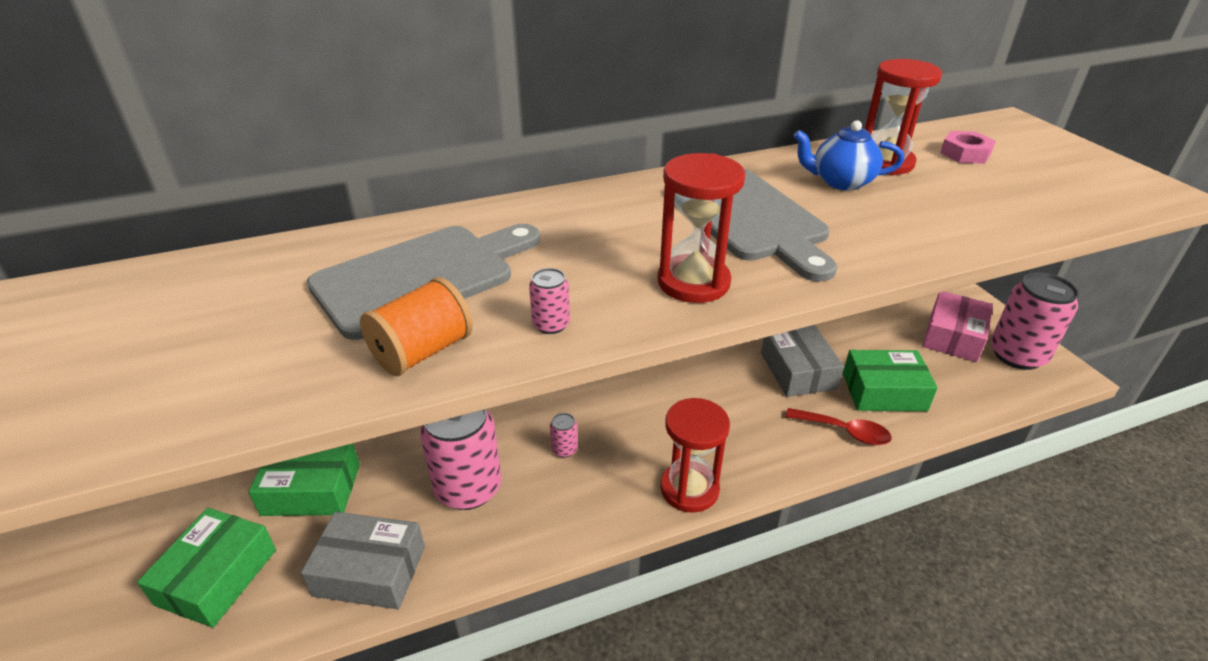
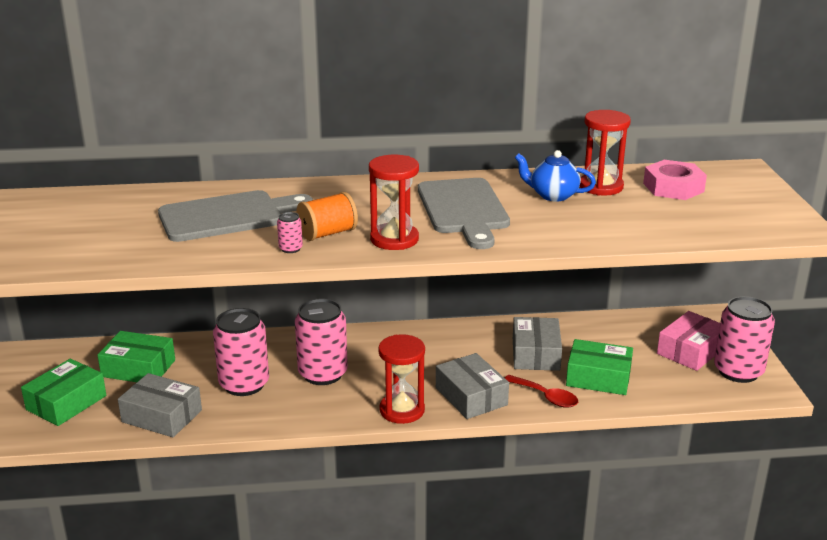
camera: 15 degrees right, 10 degrees down
(422, 352) = (210, 251): orange spool -> orange spool (327, 233)
(564, 449) = (323, 374): pink can -> pink can, size x2.41
(760, 449) = (471, 396): none -> grey box
(965, 153) = (673, 187): pink nut -> pink nut, size x1.52

